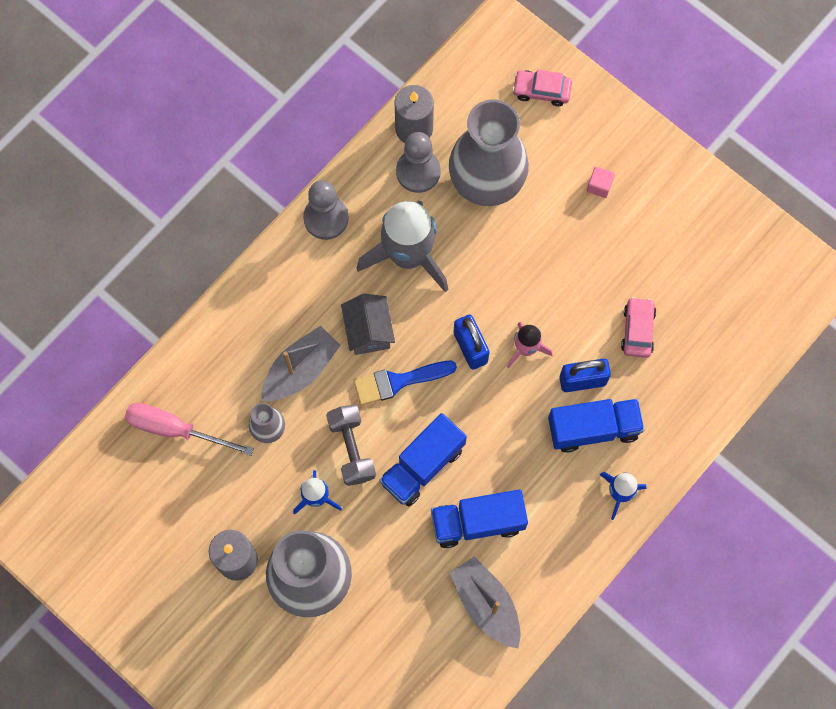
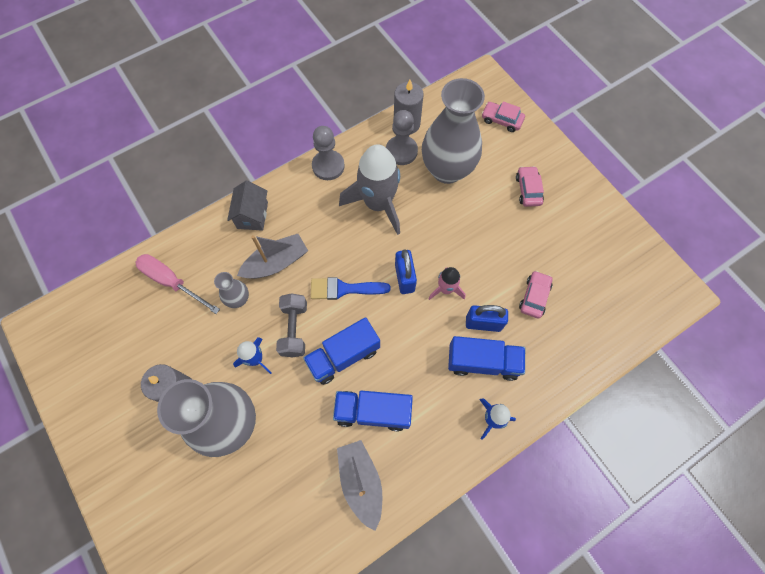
camera: 15 degrees right, 5 degrees down
(368, 331) = (334, 248): grey house -> grey house (252, 215)
(599, 186) = (528, 190): pink cube -> pink car

